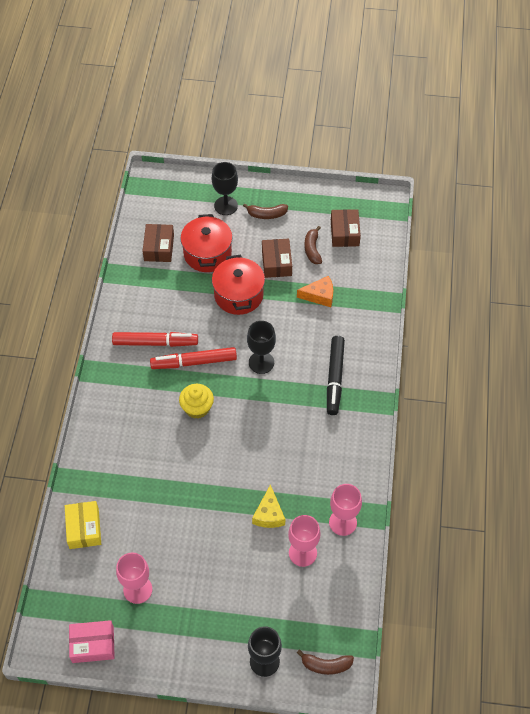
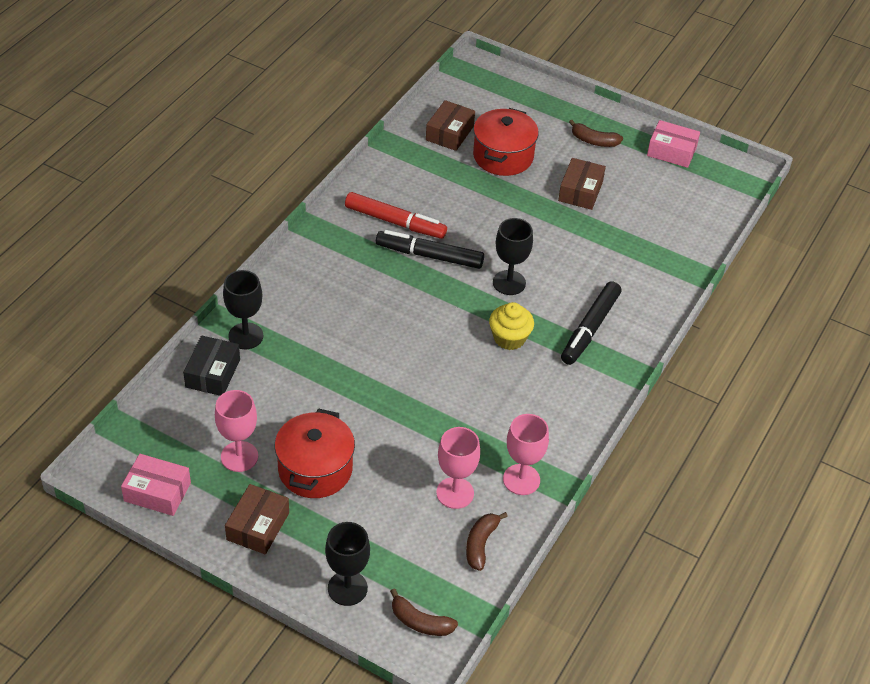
camera: 20 degrees right, 10 degrees down
(84, 528) = (213, 373): yellow box -> black box
(194, 362) = (429, 256): red marker -> black marker
(197, 408) = (408, 301): yellow cupcake -> yellow cupcake (509, 338)
(226, 206) = (549, 117): black goblet -> black goblet (246, 336)
(238, 295) = (518, 208): red pot -> red pot (315, 469)
(269, 514) = (435, 438): yellow cheese -> none
(312, 249) = (631, 192): brown banana -> brown banana (480, 544)
(319, 296) = (615, 240): orange cheese -> none
(325, 203) = (671, 151): none -> pink box
(344, 233) = (679, 188): brown box -> brown box (258, 526)

